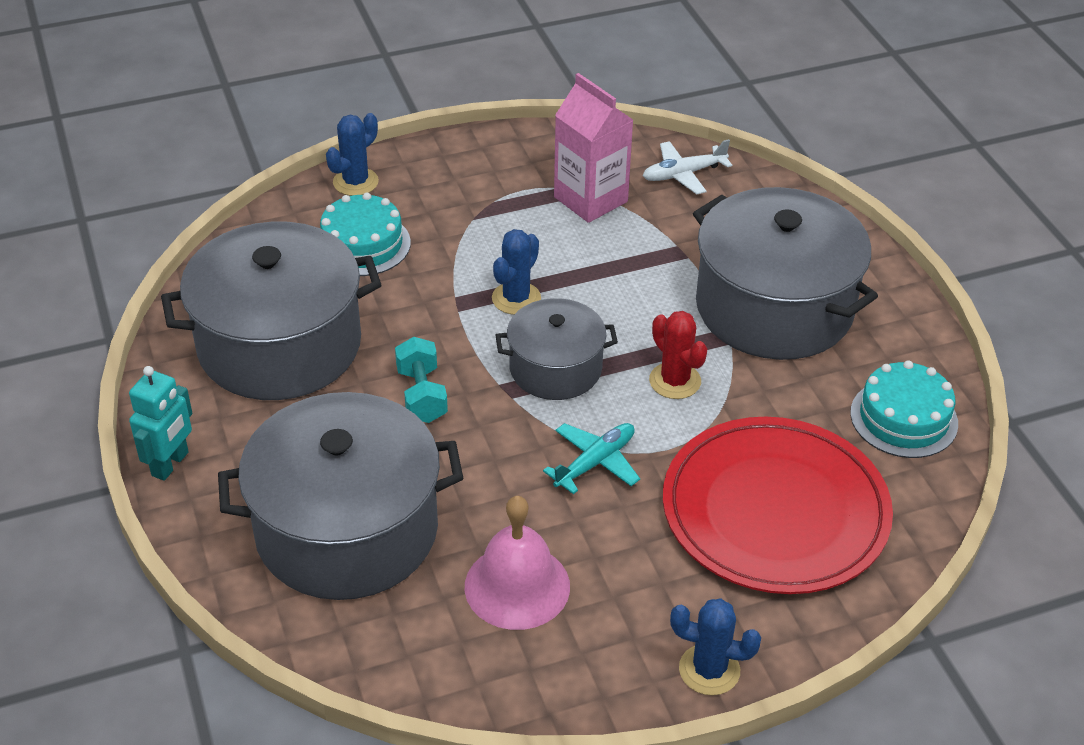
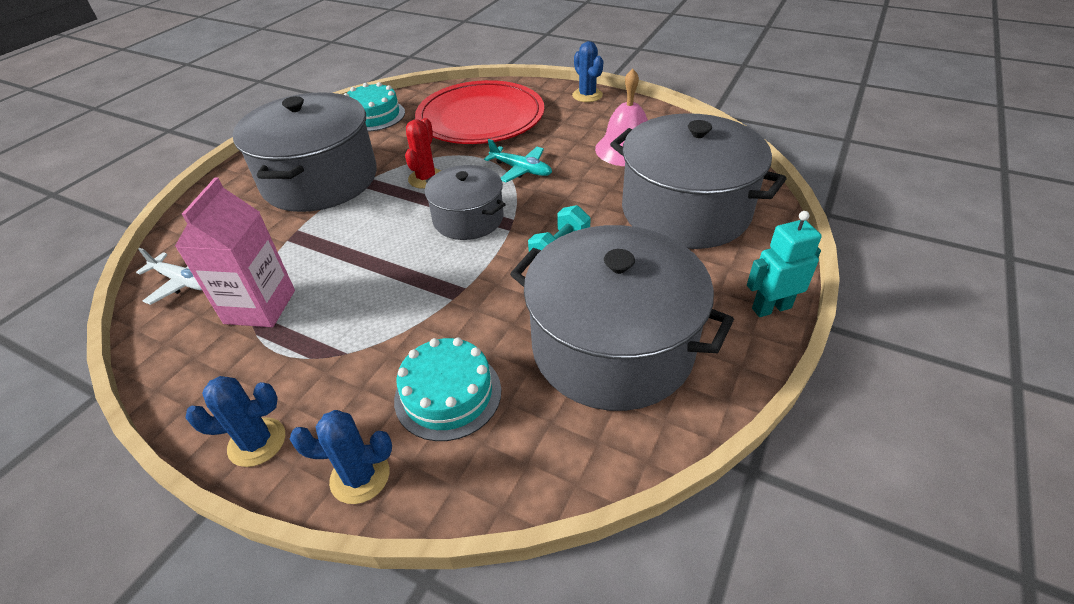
camera: 130 degrees left, 0 degrees up
(516, 298) = (421, 271): blue cactus -> blue cactus (257, 442)
(595, 462) = (521, 170): turquoise plane -> turquoise plane turned 150 degrees counterclockwise

